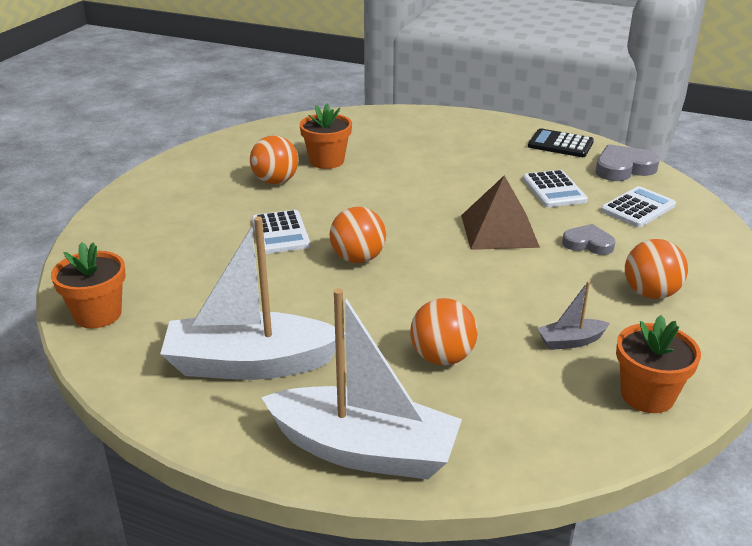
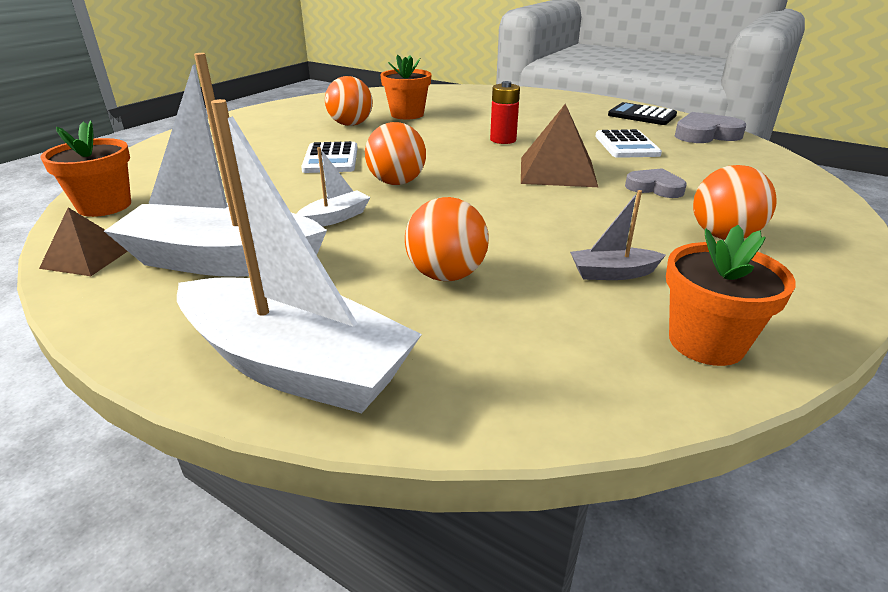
camera: 10 degrees right, 0 degrees up
(128, 373) = (87, 257): none -> brown pyramid
(322, 307) = (335, 218): none -> white boat
(436, 192) = (503, 140): none -> red battery
(638, 208) = (717, 164): white calculator -> none

